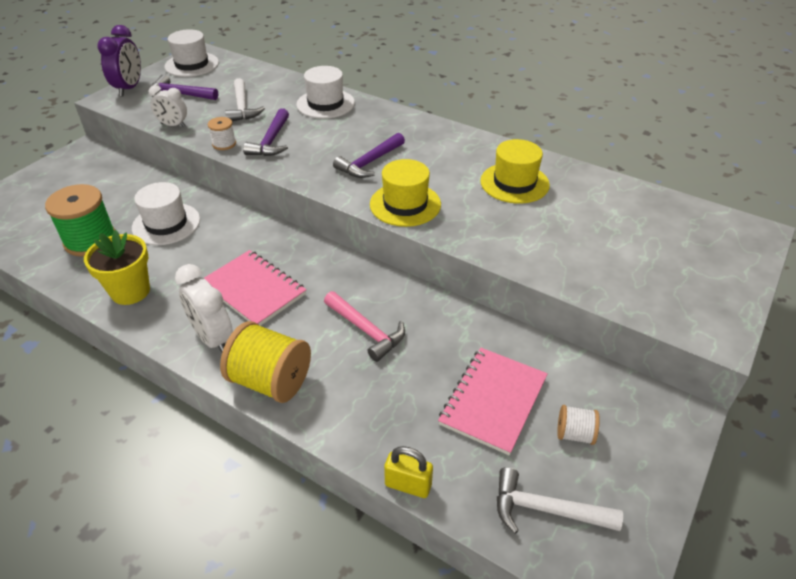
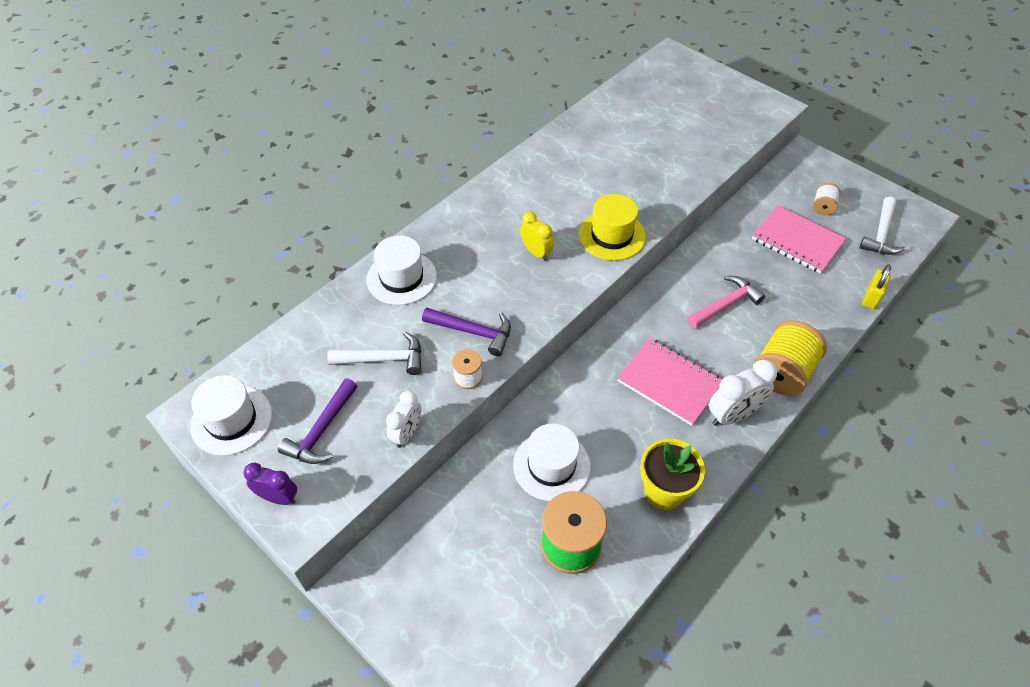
camera: 80 degrees left, 10 degrees up
(129, 88) = (278, 497): purple clock -> purple clock, size x0.65
(254, 290) = (669, 382): pink notebook -> pink notebook turned 75 degrees clockwise
(369, 162) = (536, 252): purple hammer -> yellow clock
(514, 183) = (590, 160): yellow hat -> none

